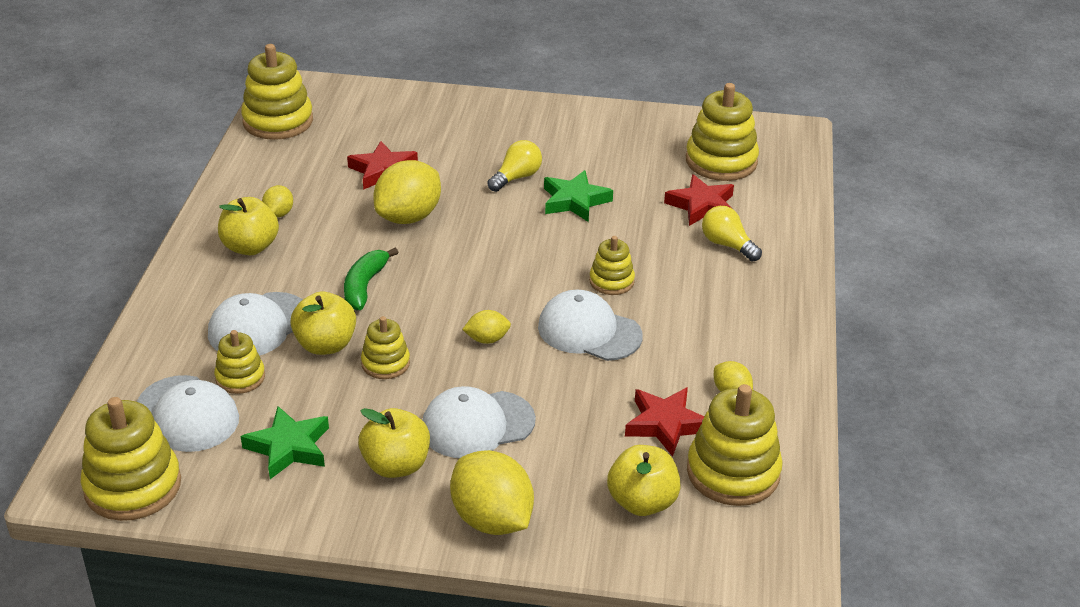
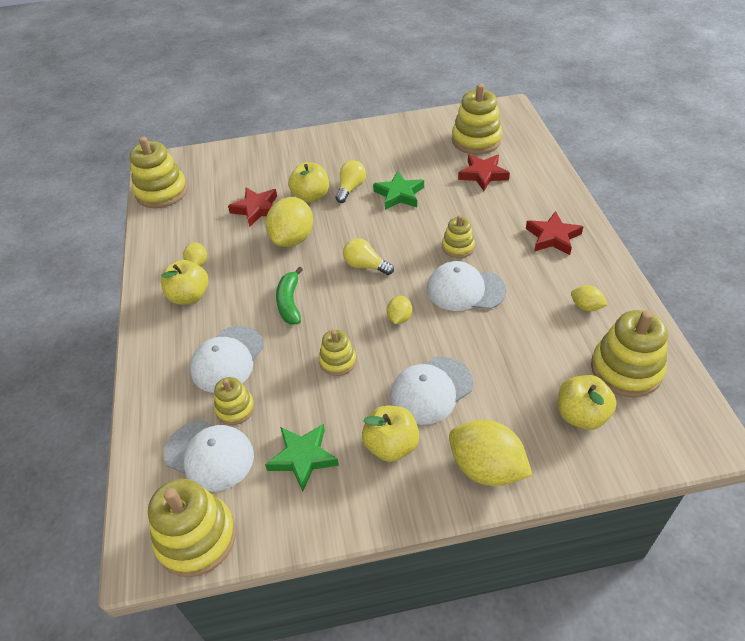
camera: 15 degrees left, 10 degrees up
(325, 345) = (286, 360): yellow apple -> yellow apple (311, 196)
(487, 339) = (399, 318): yellow lemon -> yellow lemon turned 45 degrees counterclockwise
(665, 424) = (559, 346): red star -> red star (552, 237)
(727, 245) = (516, 198): yellow light bulb -> yellow light bulb (365, 266)

